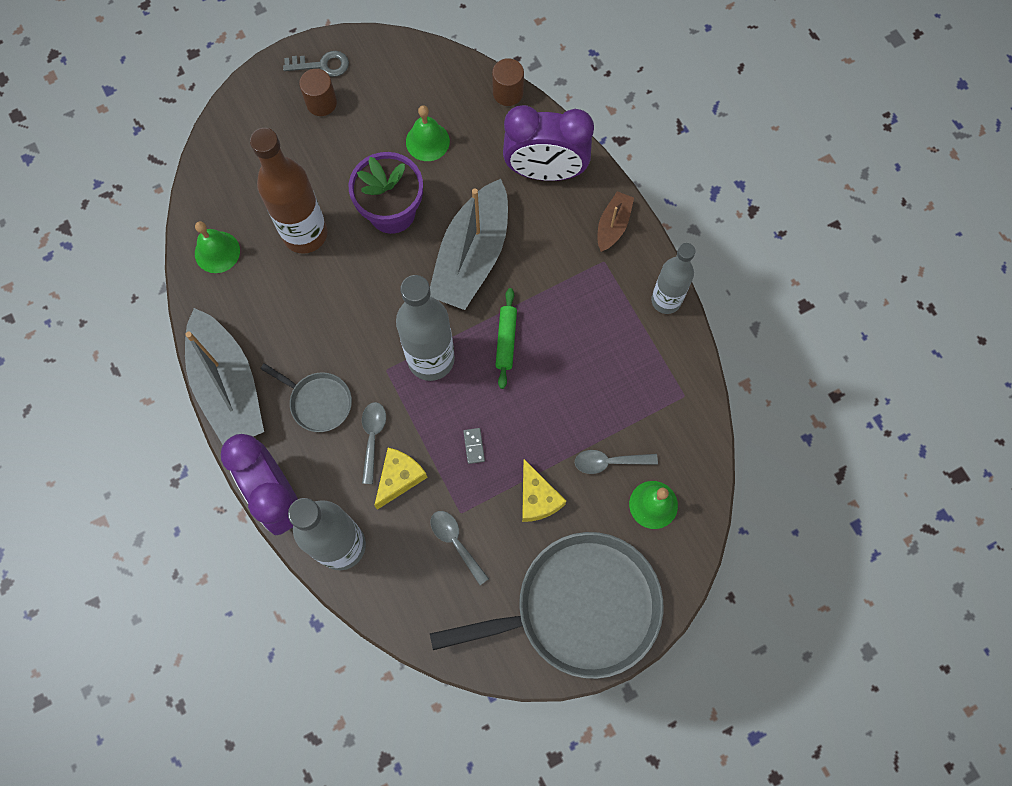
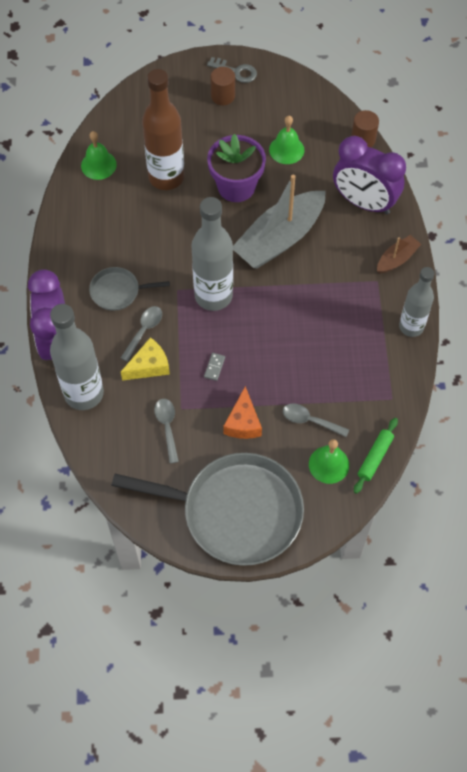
camera: 25 degrees right, 10 degrees down
(228, 386) = (60, 255): grey boat -> none
(318, 402) = (118, 291): grey pan -> grey pan turned 120 degrees clockwise
(506, 340) = (275, 305): green rolling pin -> green rolling pin (375, 457)
(537, 498) = (243, 422): yellow cheese -> orange cheese

